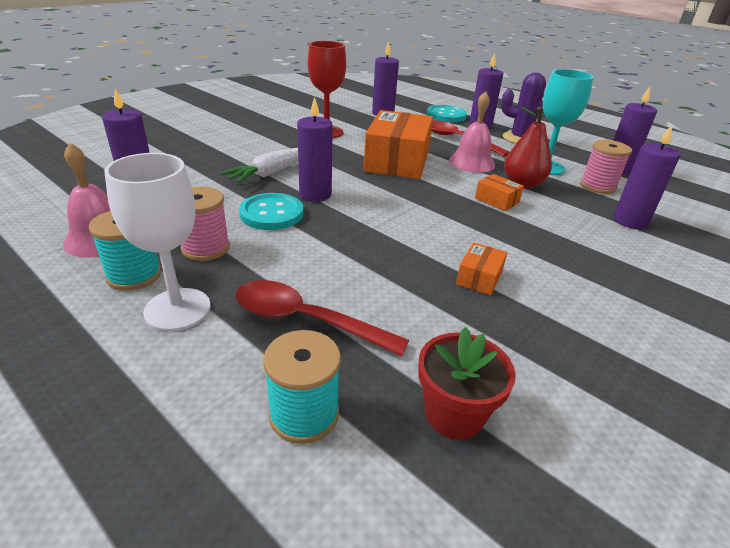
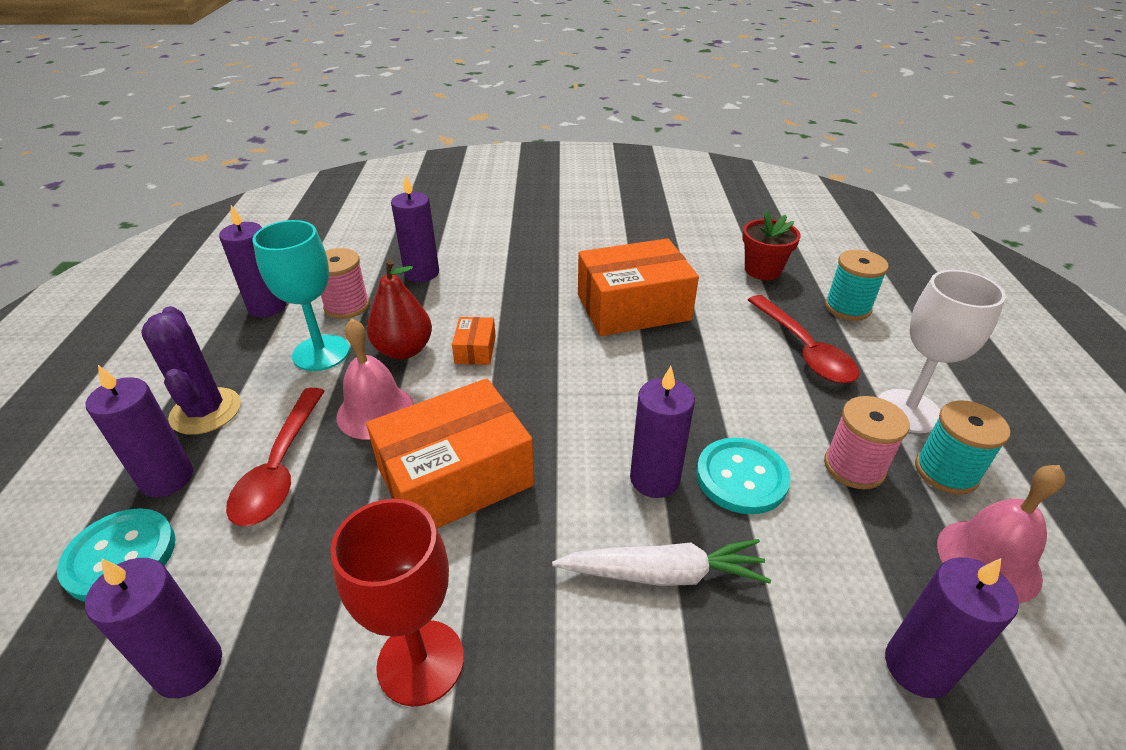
camera: 130 degrees left, 5 degrees up
(479, 278) = (633, 307): orange box -> orange box, size x2.28

